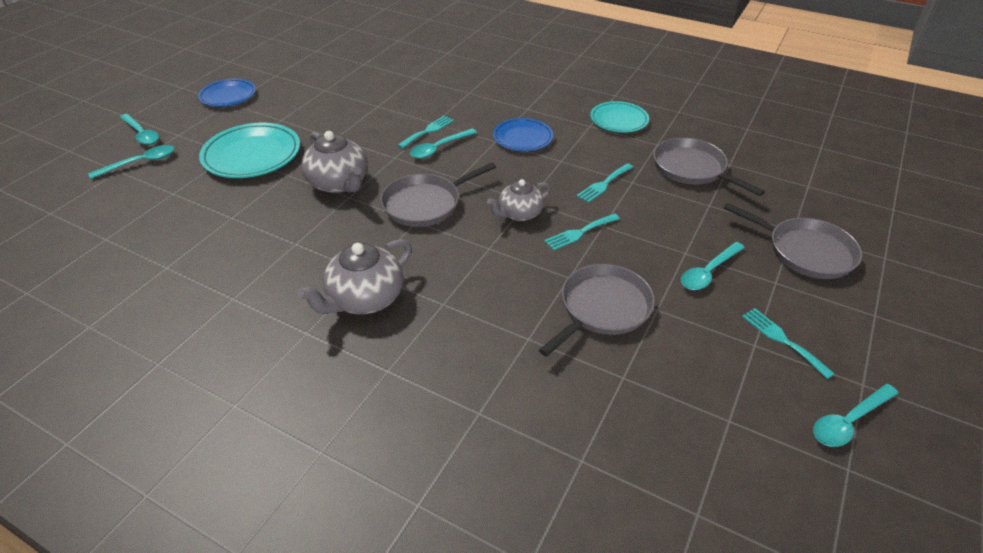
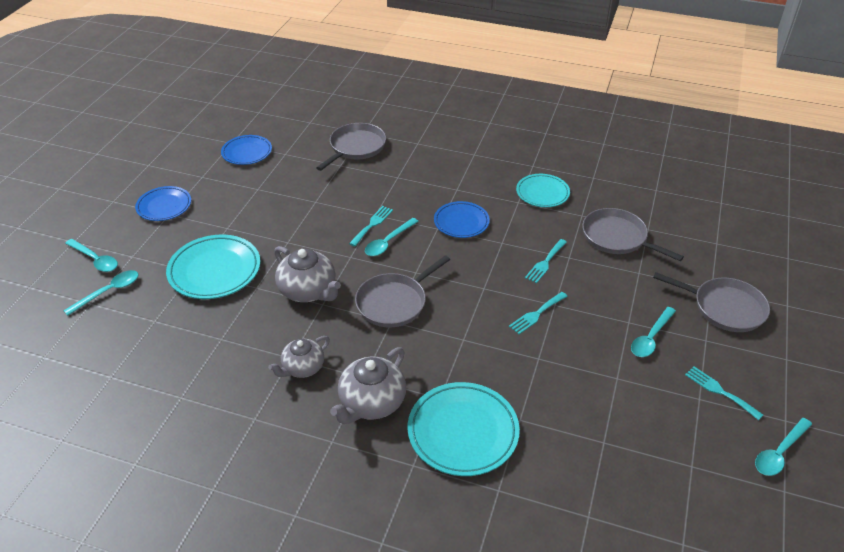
camera: 10 degrees left, 0 degrees up
(327, 59) = (247, 152): none -> blue plate
(457, 342) = (463, 432): none -> turquoise plate
(519, 214) = (480, 302): grey teapot -> grey teapot (302, 368)
(602, 308) = (573, 383): grey pan -> grey pan (356, 147)

